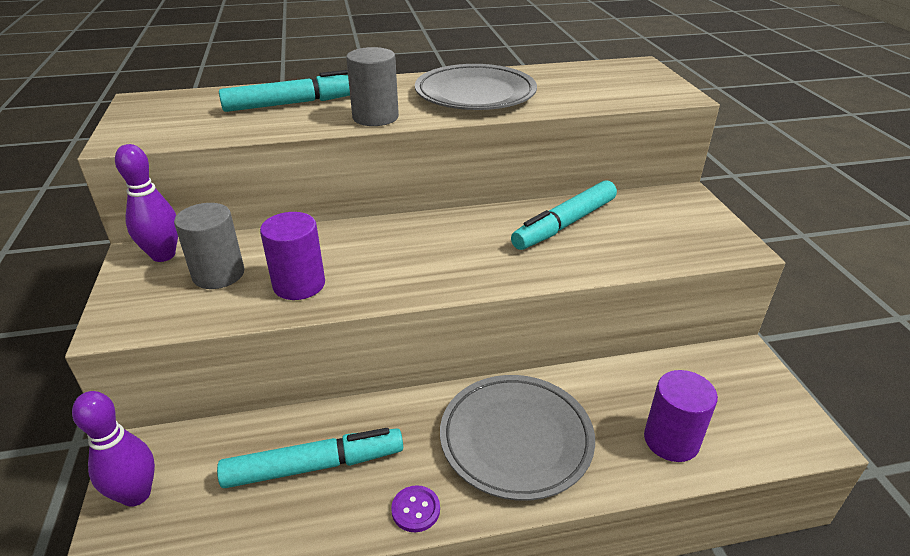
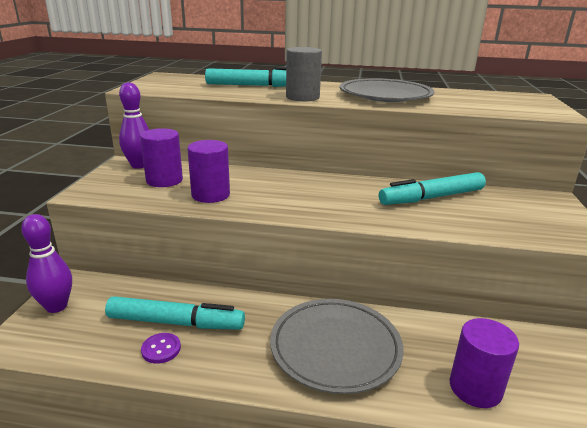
camera: 20 degrees right, 10 degrees down
(218, 274) = (164, 180): grey cylinder -> purple cylinder
(415, 510) = (230, 372): purple button -> purple button (161, 349)

